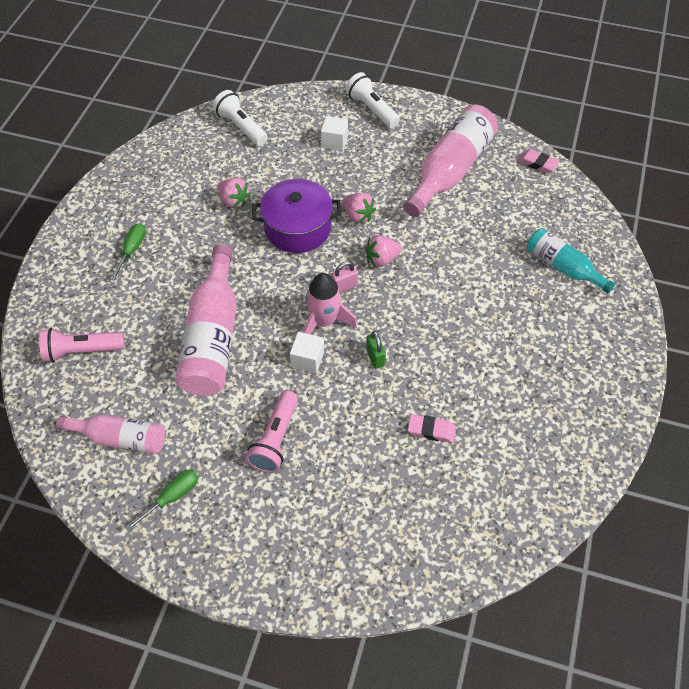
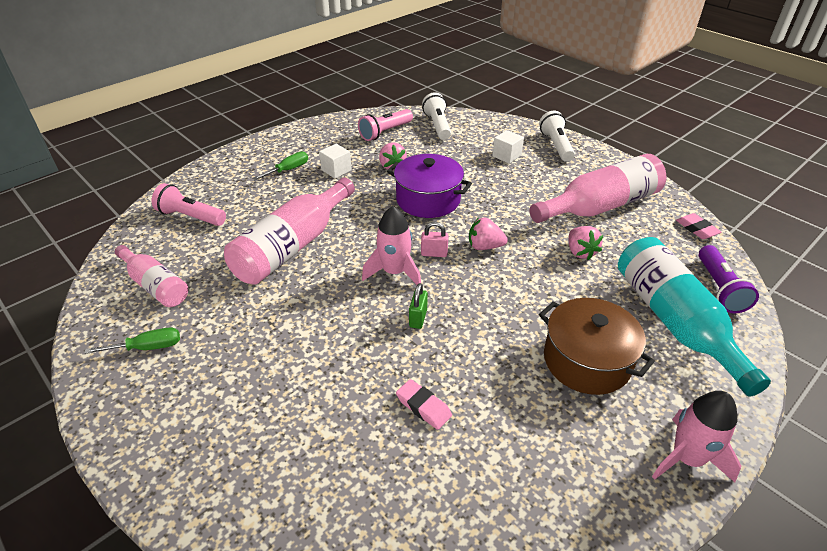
camera: 30 degrees right, 15 degrees down
(275, 439) = (271, 344): pink flashlight -> pink flashlight (385, 132)
(307, 359) = (355, 294): white cube -> white cube (336, 170)
(358, 216) = (487, 209): pink strawberry -> pink strawberry (580, 252)
(521, 332) = (587, 360): none -> brown pot
(563, 267) = (674, 321): turquoise bottle -> turquoise bottle, size x1.67
(580, 219) = (719, 288): none -> purple flashlight
(621, 377) = (687, 458): none -> pink rocket

